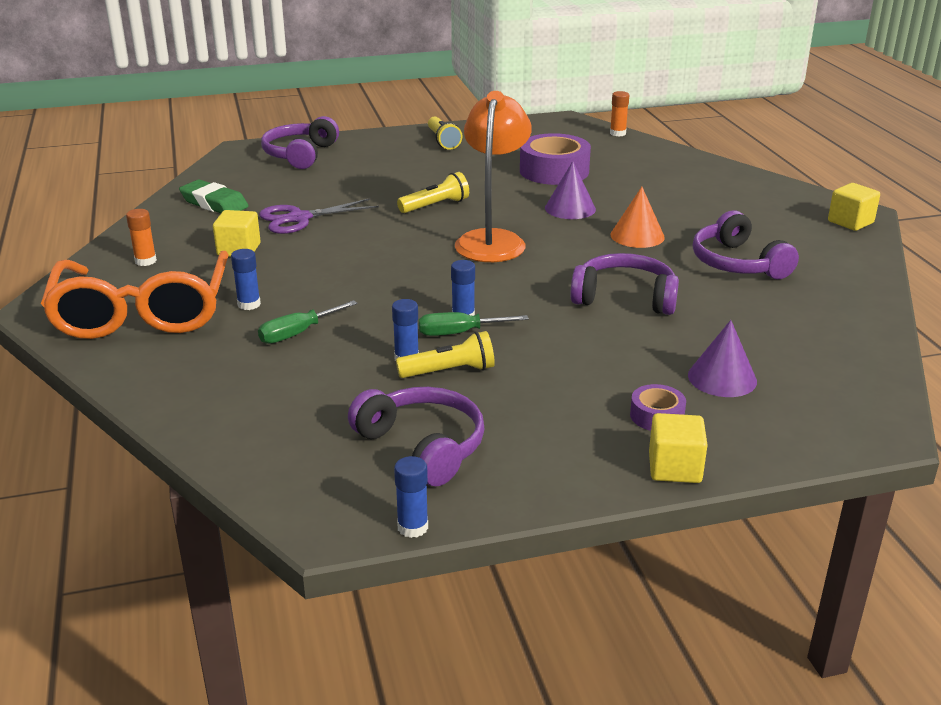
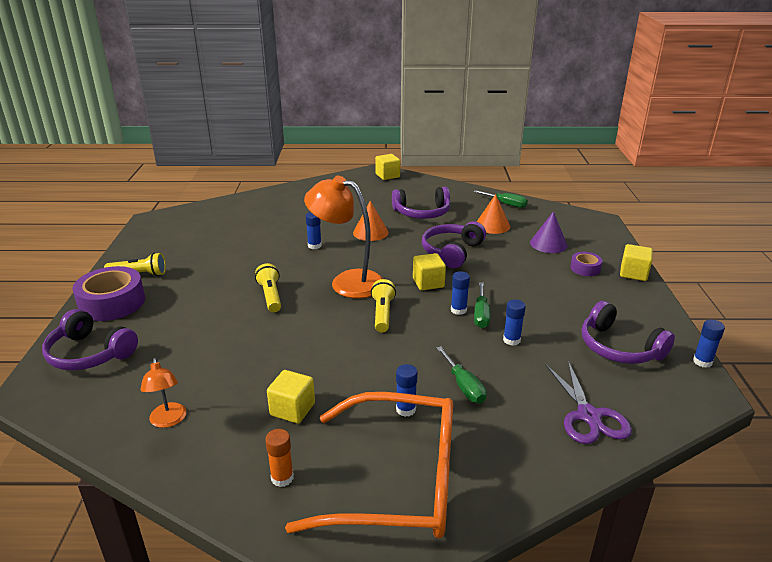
camera: 75 degrees left, 0 degrees up
(214, 204) = (168, 421): green eraser -> orange lamp
(299, 218) = (246, 367): purple scissors -> purple scissors (588, 416)
(422, 446) = (619, 347): purple headphones -> purple headphones turned 105 degrees counterclockwise
(449, 371) = (531, 325): yellow flashlight -> yellow flashlight (382, 314)
(522, 290) = (428, 283): none -> yellow cube
(554, 171) = (246, 240): purple tape -> purple tape (112, 303)
(570, 208) = (314, 246): purple cone -> blue glue stick
(617, 133) = (200, 207): orange glue stick -> none
(747, 323) = (492, 225): none -> orange cone
(849, 330) = (505, 204): none -> green screwdriver

